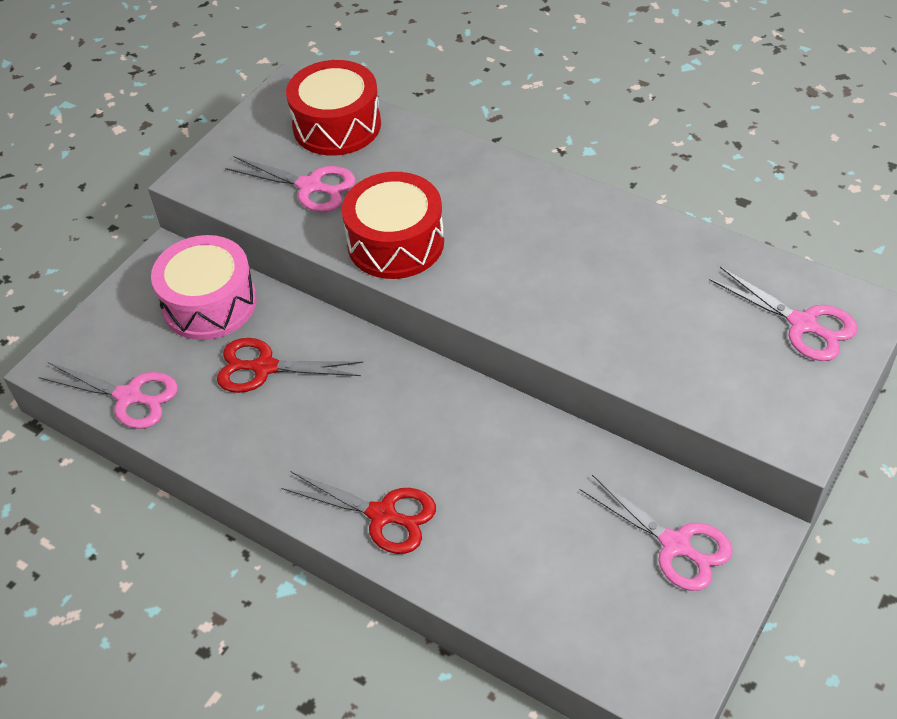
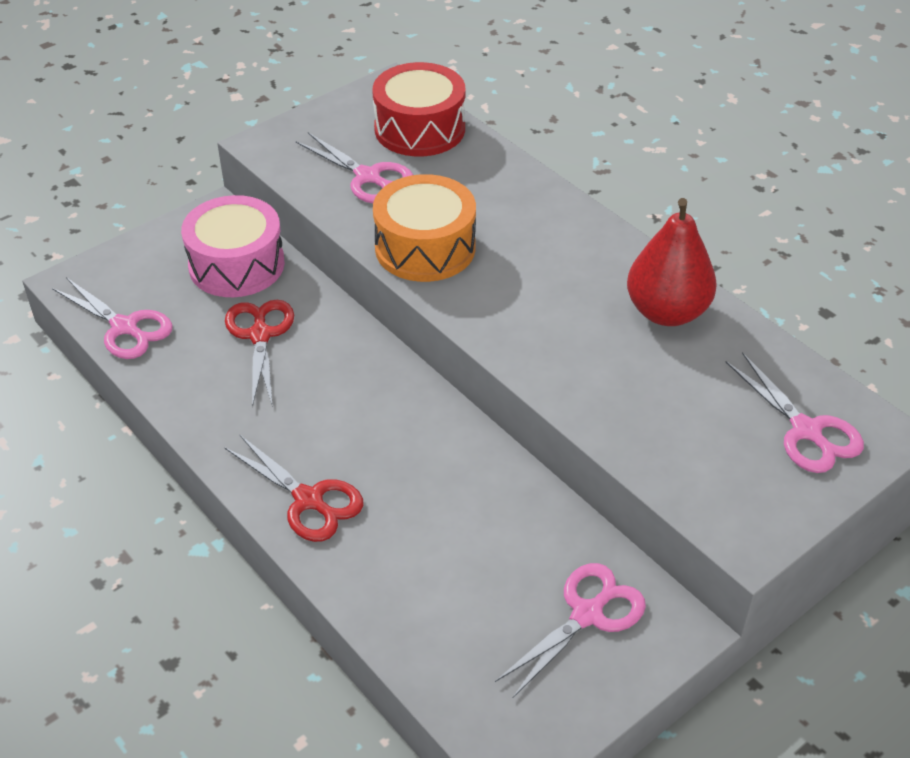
camera: 15 degrees right, 5 degrees down
(264, 367) = (260, 335): red scissors -> red scissors turned 60 degrees clockwise
(395, 243) = (425, 248): red drum -> orange drum
(638, 246) = (666, 312): none -> red pear
(675, 545) = (587, 614): pink scissors -> pink scissors turned 105 degrees counterclockwise

